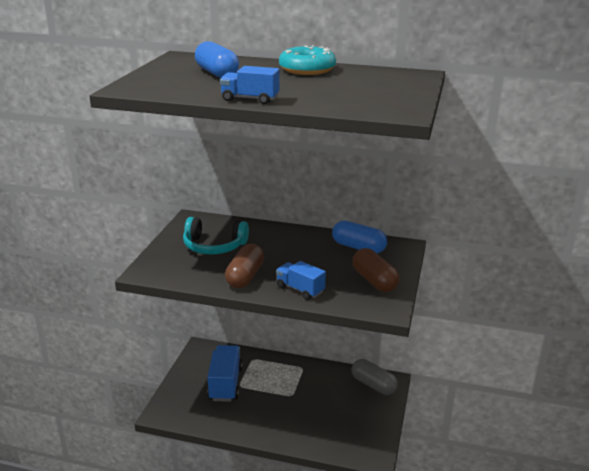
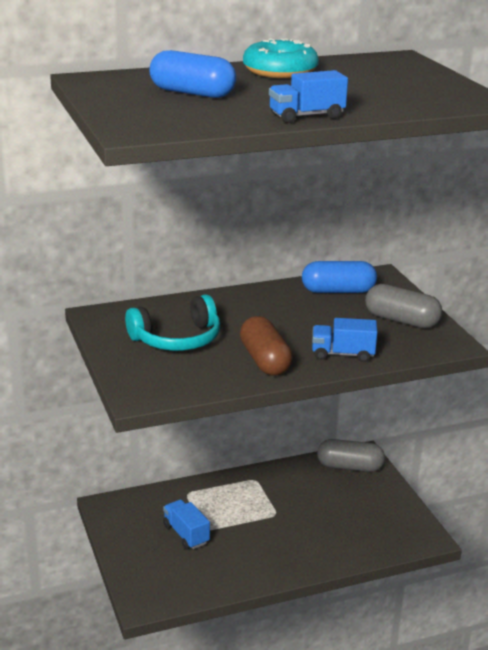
camera: 35 degrees left, 0 degrees up
(225, 384) = (186, 534): blue truck -> blue truck, size x0.63
(374, 281) = (401, 320): brown capsule -> grey capsule

